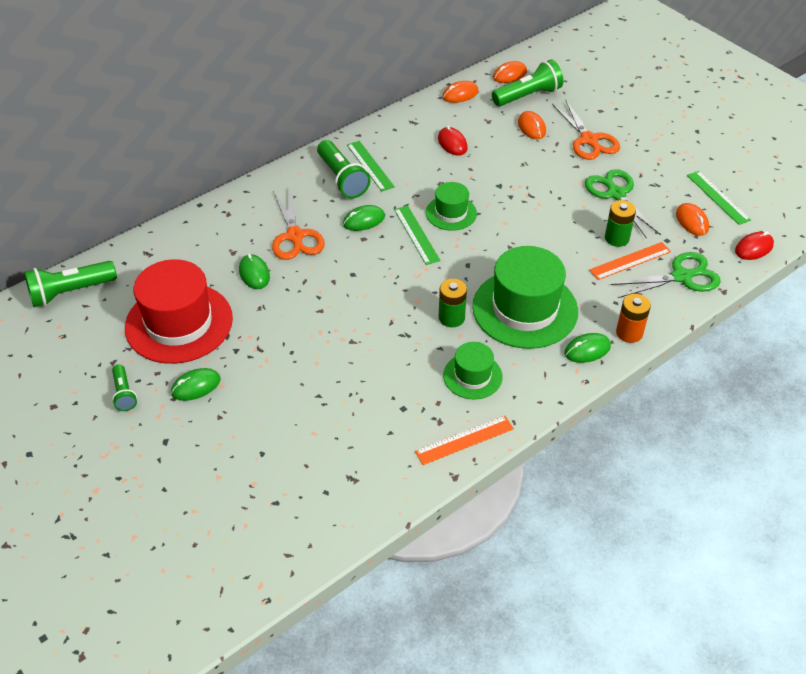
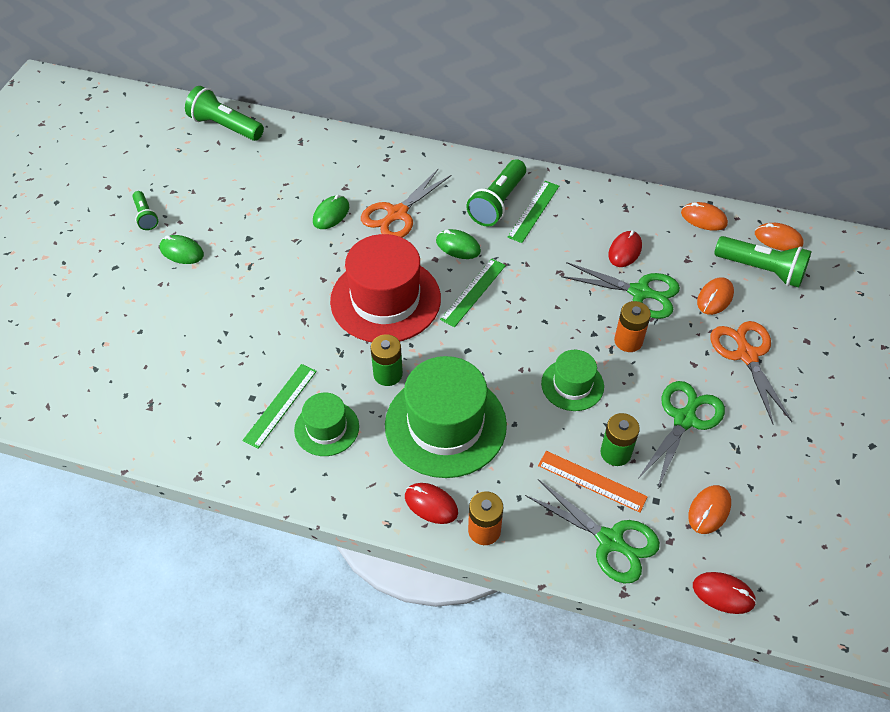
camera: 55 degrees right, 5 degrees up
(124, 394) = (145, 216): green flashlight -> green flashlight turned 60 degrees counterclockwise
(179, 323) = (240, 203): red hat -> red hat (385, 299)
(451, 213) = (526, 301): green hat -> green hat (572, 385)
(464, 440) = (244, 462): orange ruler -> none
(496, 156) = (640, 293): none -> green scissors
(531, 184) = (628, 341): none -> orange battery
(587, 350) = (431, 504): green mouse -> red mouse
(589, 140) = (746, 355): orange scissors -> orange scissors turned 135 degrees clockwise
(718, 197) = (775, 518): green ruler -> green ruler (280, 405)

